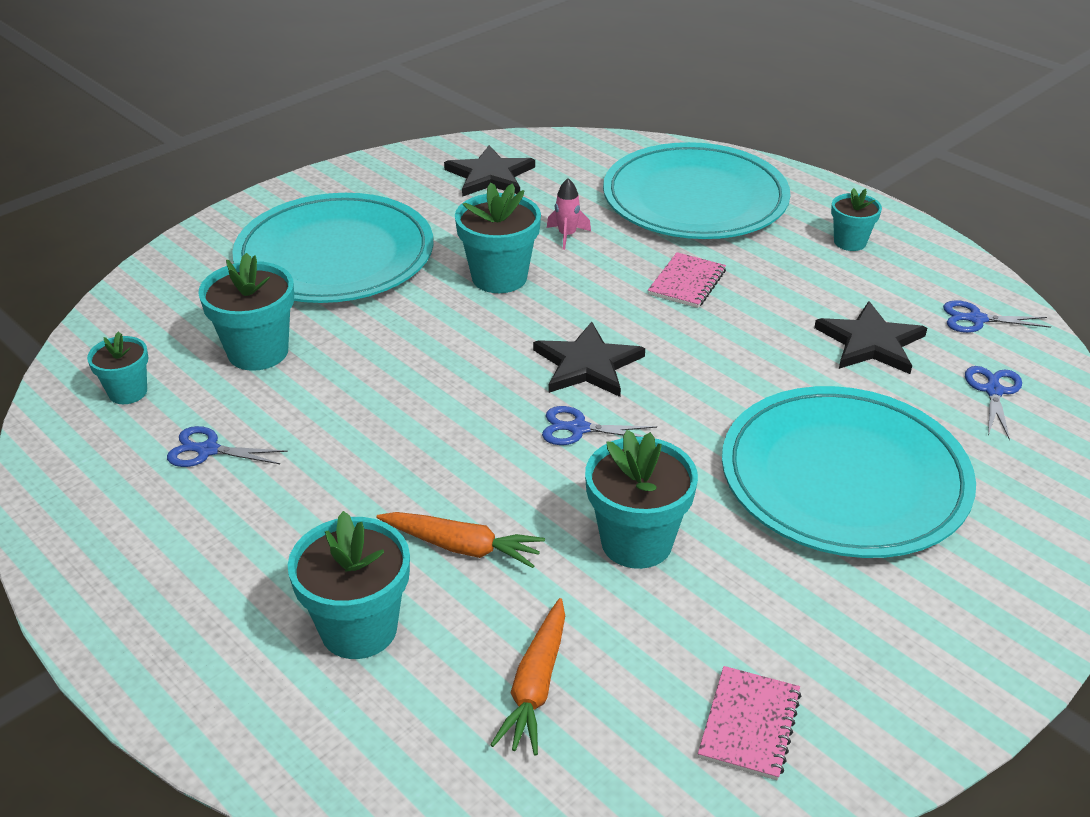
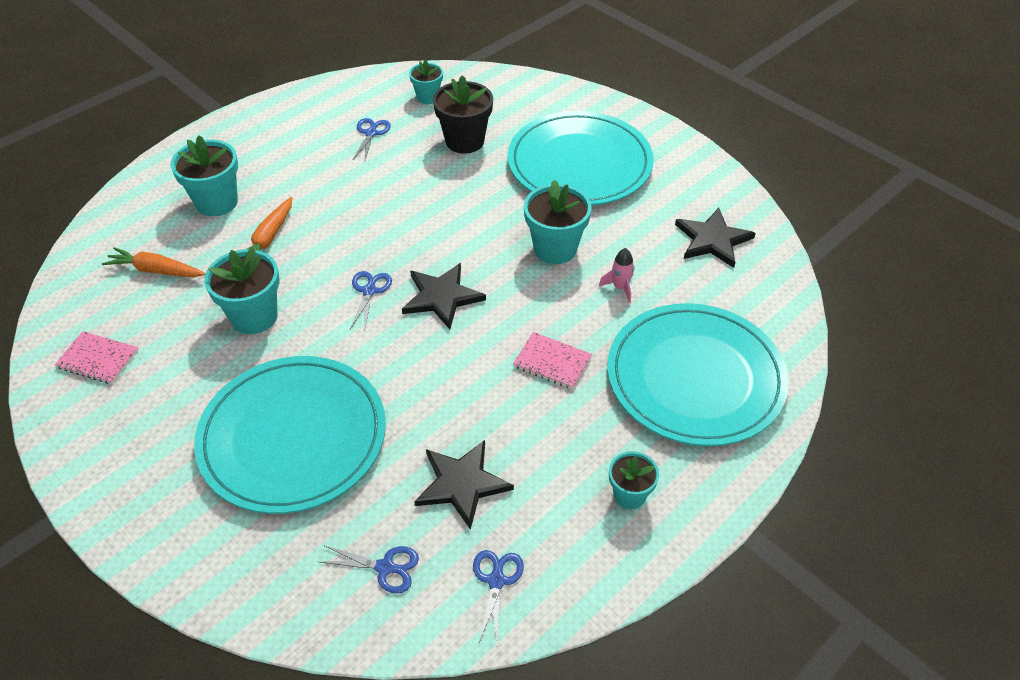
camera: 90 degrees right, 10 degrees up
(258, 352) = (465, 141): turquoise flower pot -> black flower pot

